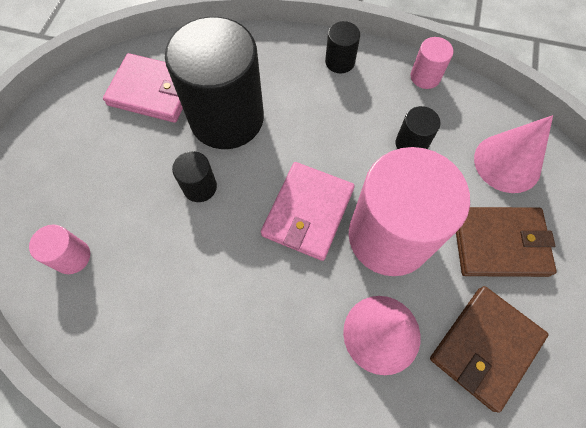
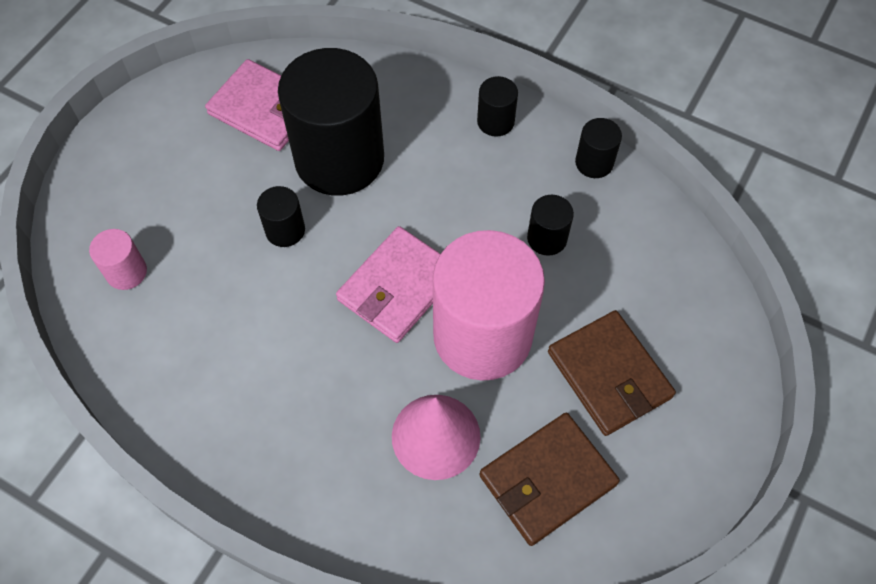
camera: 15 degrees right, 5 degrees down
(425, 77) = (594, 163): pink cylinder -> black cylinder
(499, 243) = (609, 375): brown wallet -> brown wallet turned 45 degrees clockwise
(507, 163) = (655, 287): pink cone -> none

